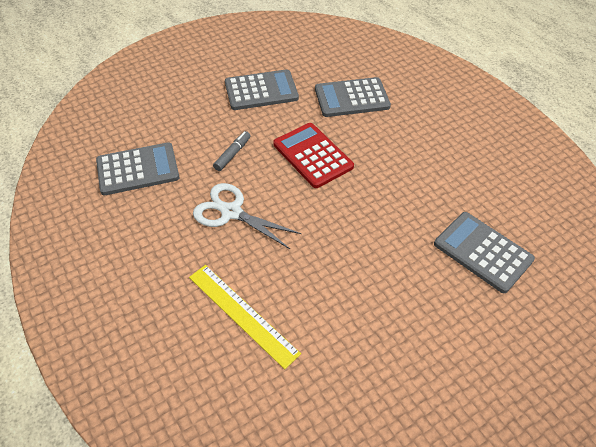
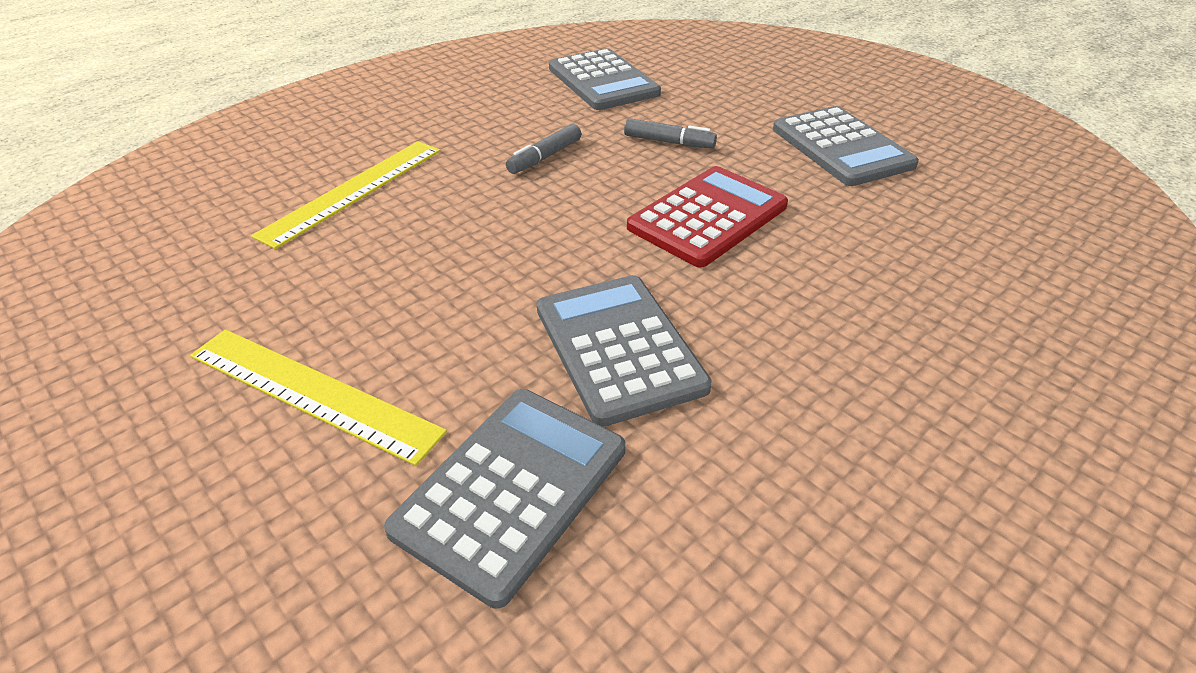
camera: 80 degrees right, 10 degrees down
(231, 212) = (545, 157): white scissors -> grey marker
(351, 98) = (909, 248): grey calculator -> grey calculator (619, 348)
(426, 324) = (312, 393): none -> yellow ruler

